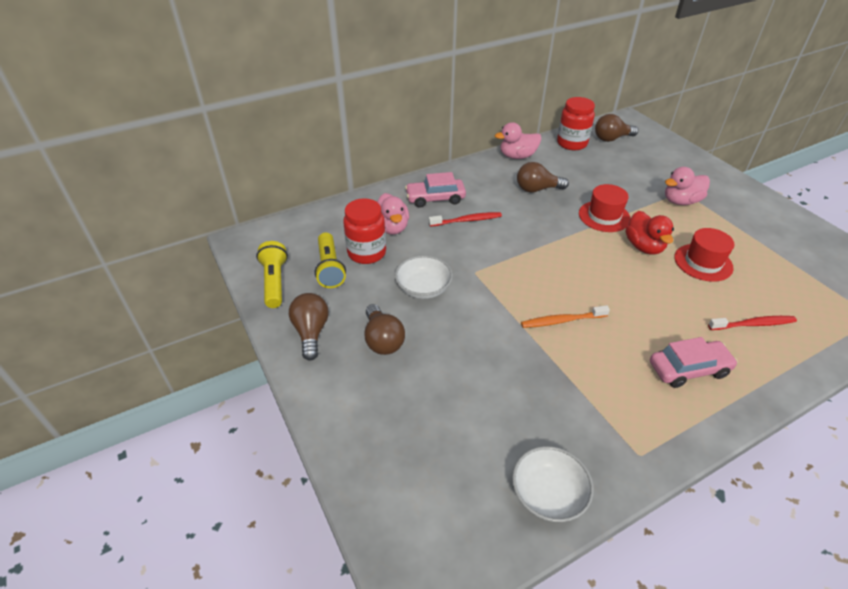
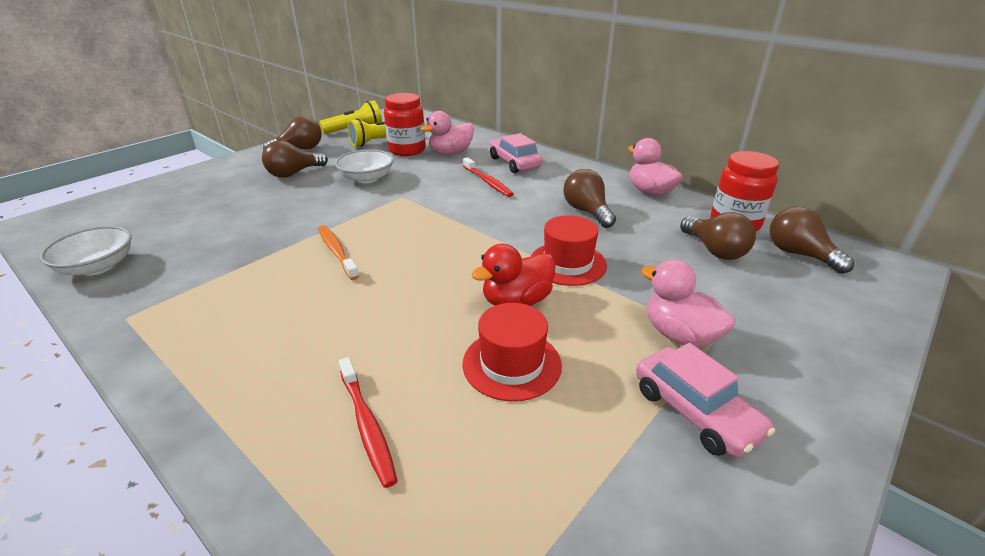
camera: 70 degrees right, 10 degrees down
(601, 161) = (714, 250): none -> brown light bulb
(688, 369) = (259, 352): pink car -> pink car (695, 411)

